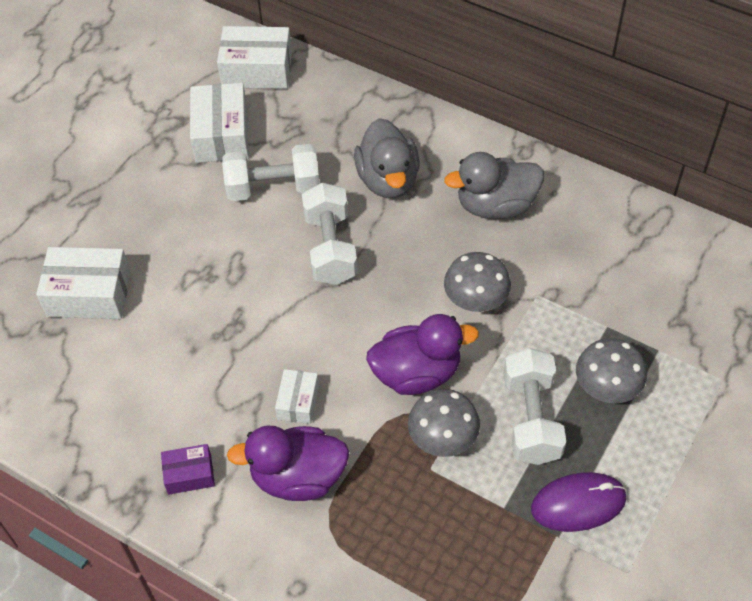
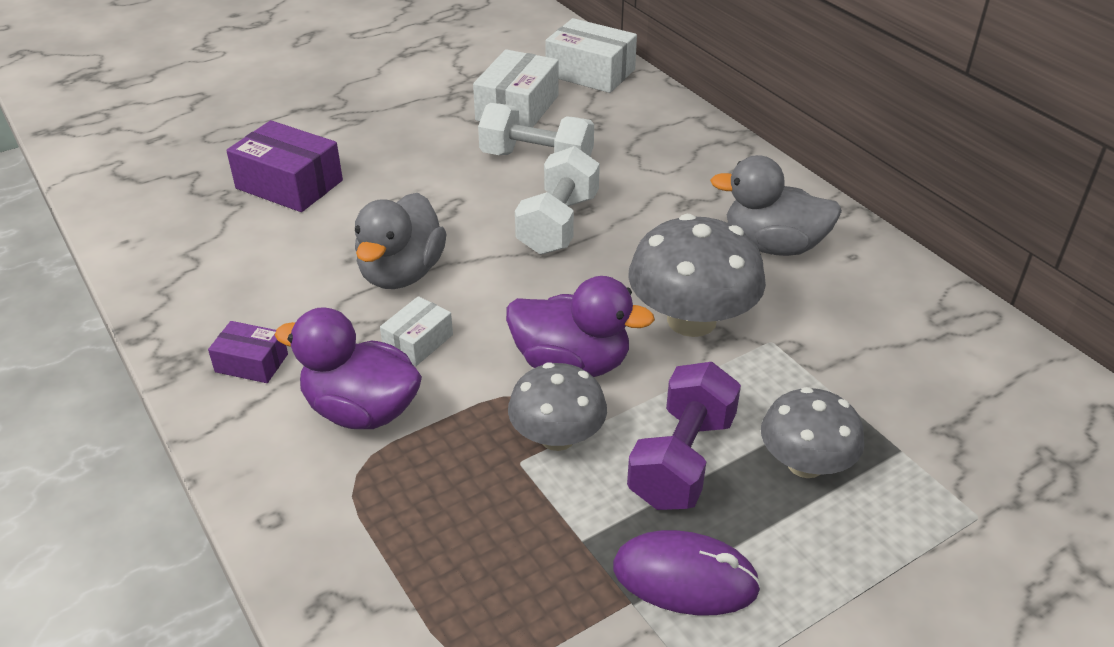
camera: 25 degrees right, 15 degrees down
(89, 294) = (289, 184): white box -> purple box
(388, 180) = (663, 189): grey duck -> grey duck (401, 273)
(475, 299) = (691, 320): grey mushroom -> grey mushroom, size x1.54
(531, 419) = (682, 460): white dumbbell -> purple dumbbell

